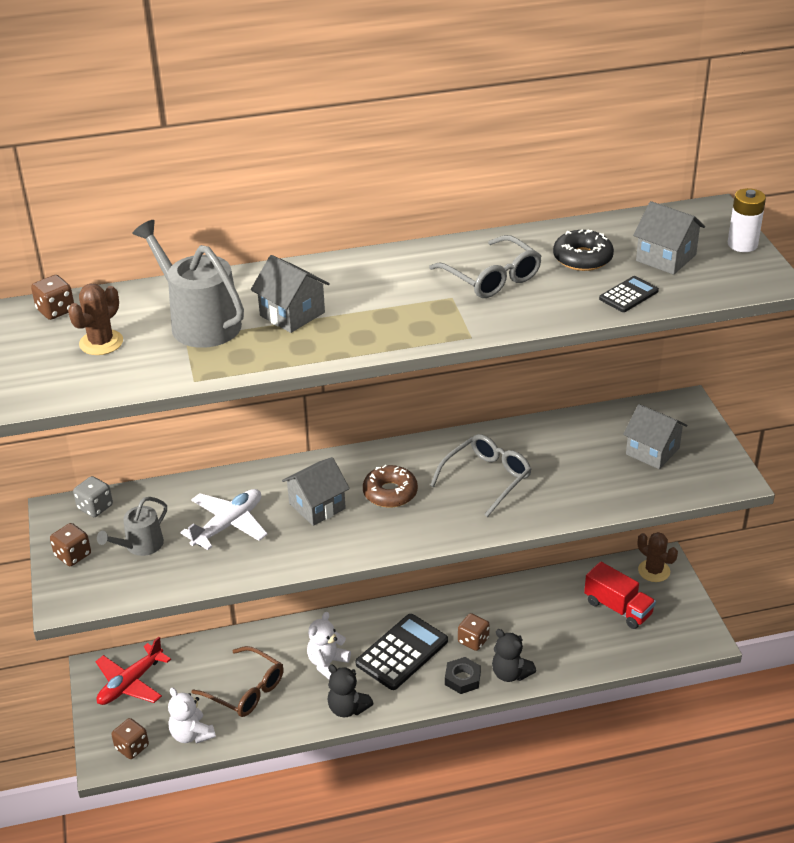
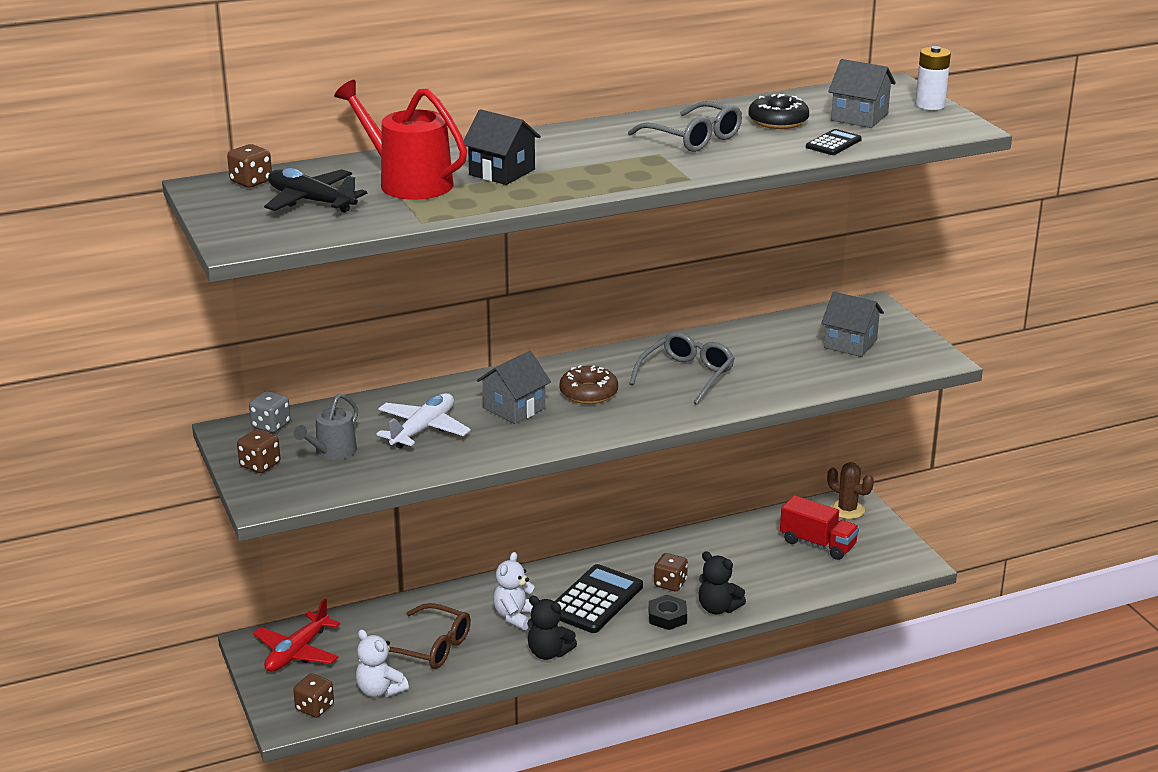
camera: 10 degrees left, 10 degrees down
(101, 343) = (311, 201): brown cactus -> black plane
(200, 322) = (408, 182): grey watering can -> red watering can
(292, 314) = (502, 172): grey house -> black house

